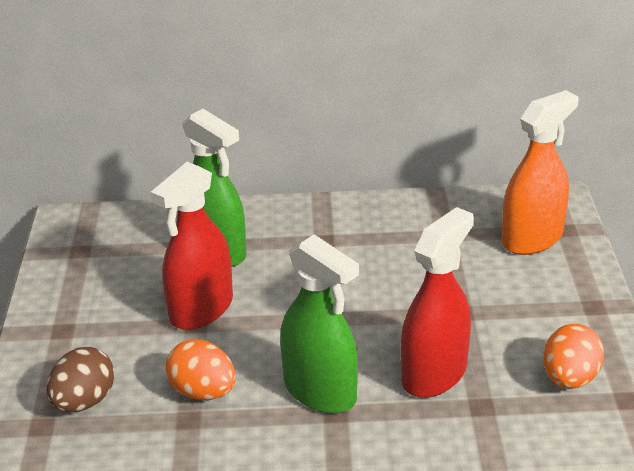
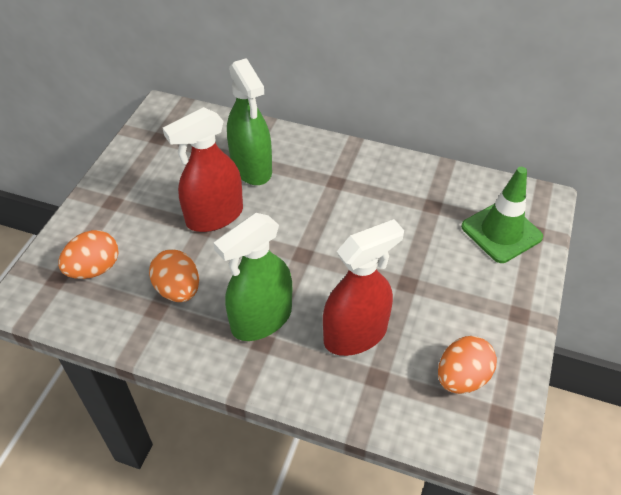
camera: 20 degrees right, 15 degrees up
(84, 402) = (94, 269): brown egg -> orange egg
(320, 391) = (261, 319): green spray bottle -> green spray bottle turned 75 degrees clockwise
(532, 239) = (501, 232): orange spray bottle -> green traffic cone

